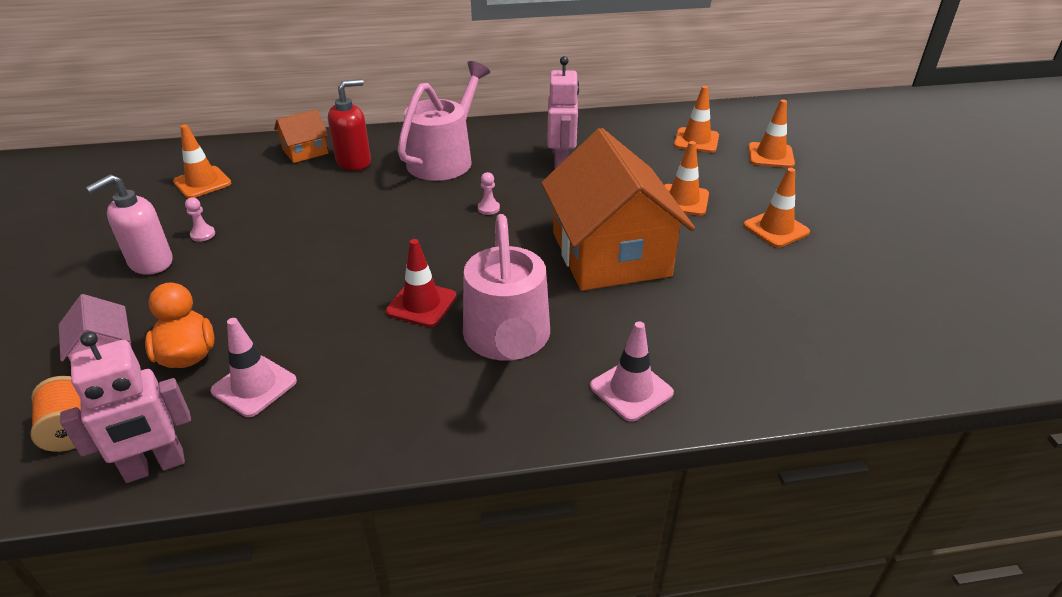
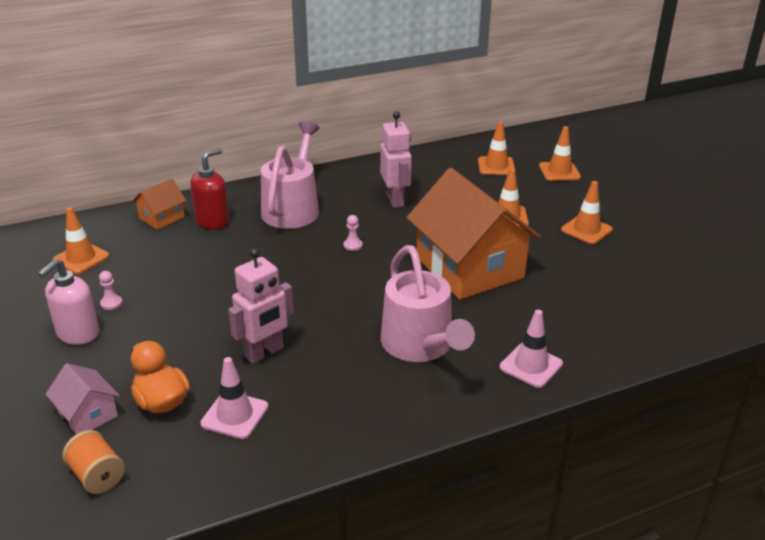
camera: 15 degrees left, 5 degrees down
(155, 467) = (189, 488): pink robot -> pink robot (264, 353)
(421, 304) = (338, 330): red traffic cone -> none

